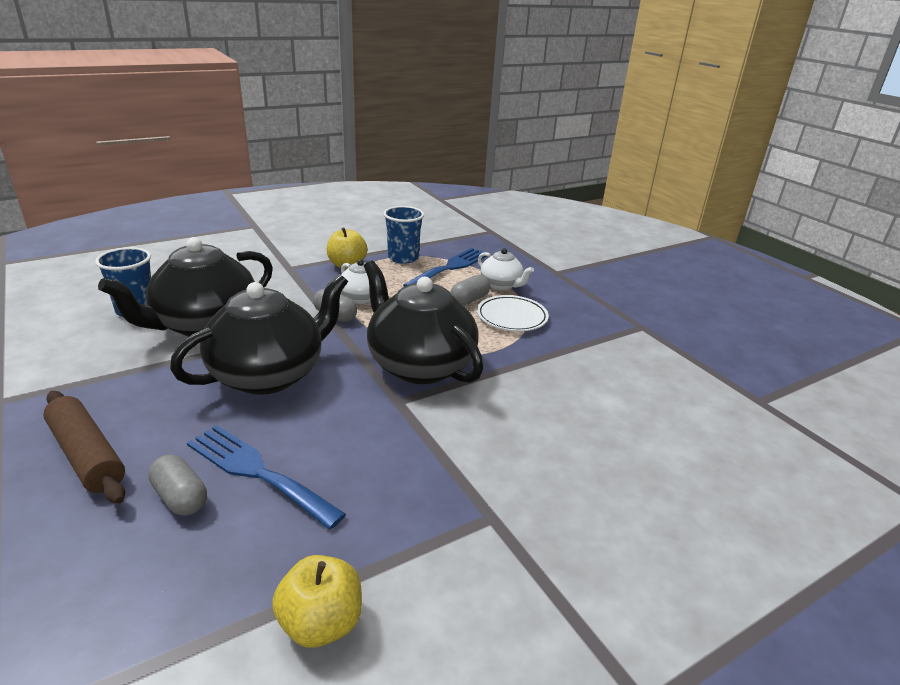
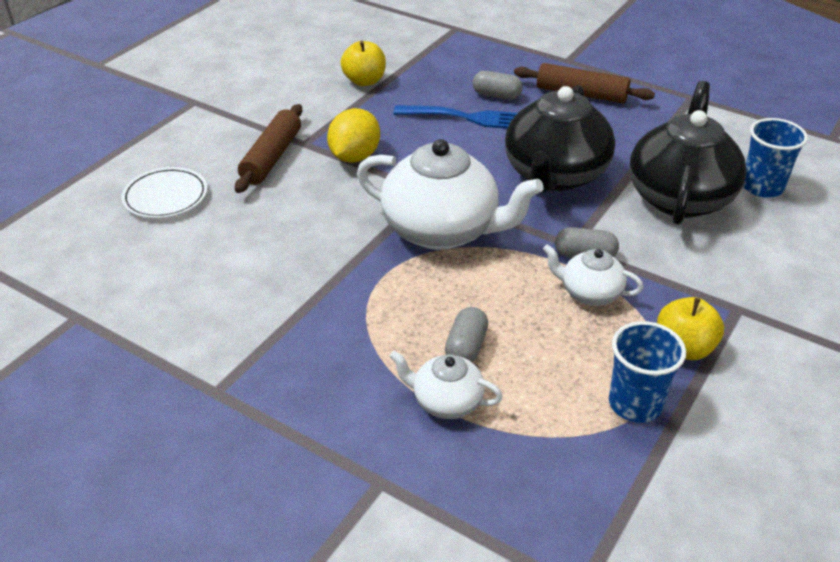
camera: 155 degrees right, 10 degrees up
(419, 365) = (442, 230): black teapot -> white teapot
(442, 470) = (354, 157): none -> yellow lemon
(450, 267) = (548, 411): blue fork -> none
(512, 317) = (393, 337): white plate -> white plate (165, 197)
(544, 509) = (271, 157): none -> brown rolling pin

